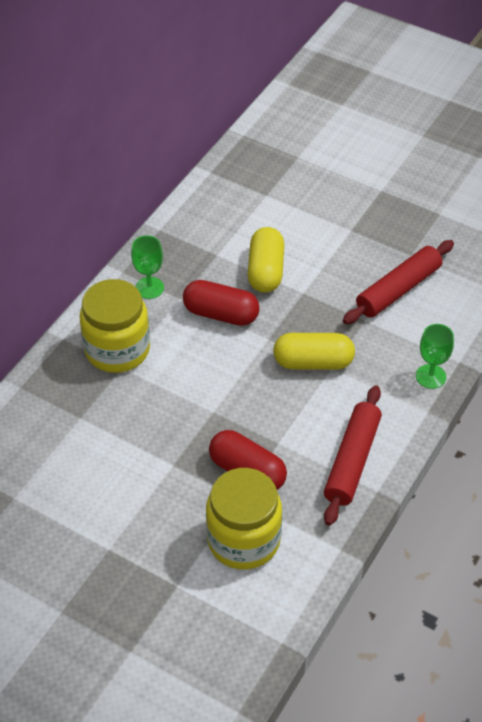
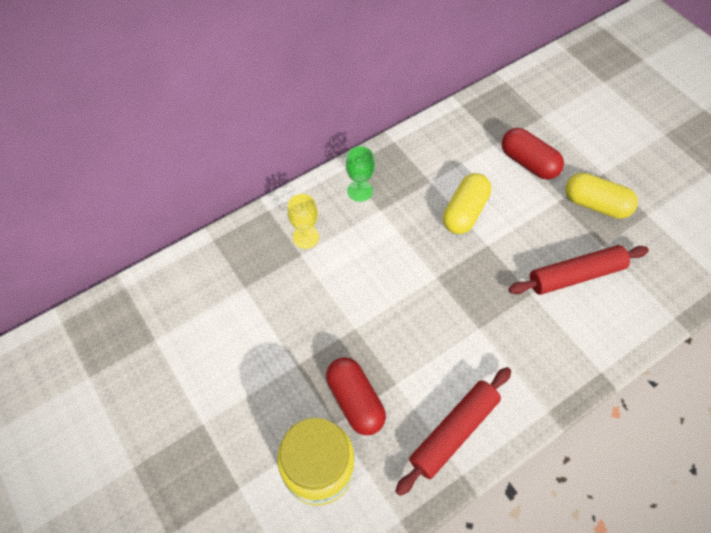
camera: 25 degrees right, 10 degrees up
(117, 349) = (305, 237): yellow jar -> yellow goblet
(221, 314) = (407, 238): red capsule -> red capsule (528, 163)
(313, 362) = (464, 316): yellow capsule -> yellow capsule (595, 204)
(430, 376) = (567, 376): green goblet -> none

